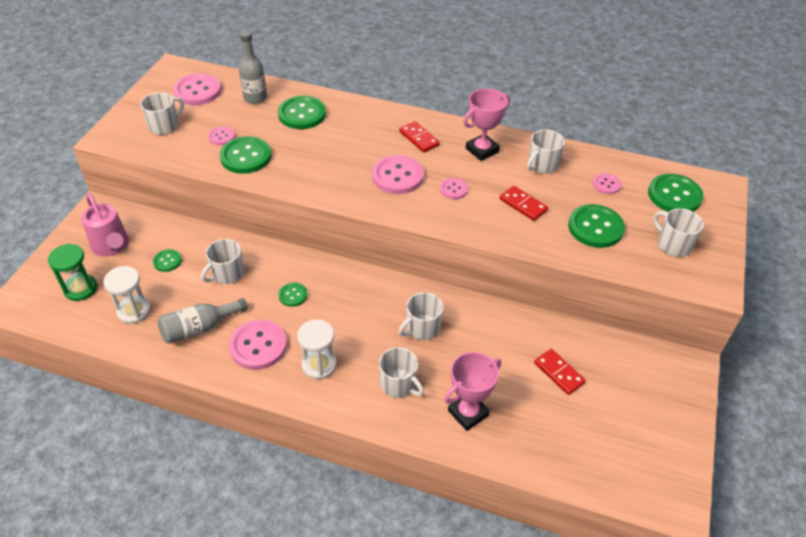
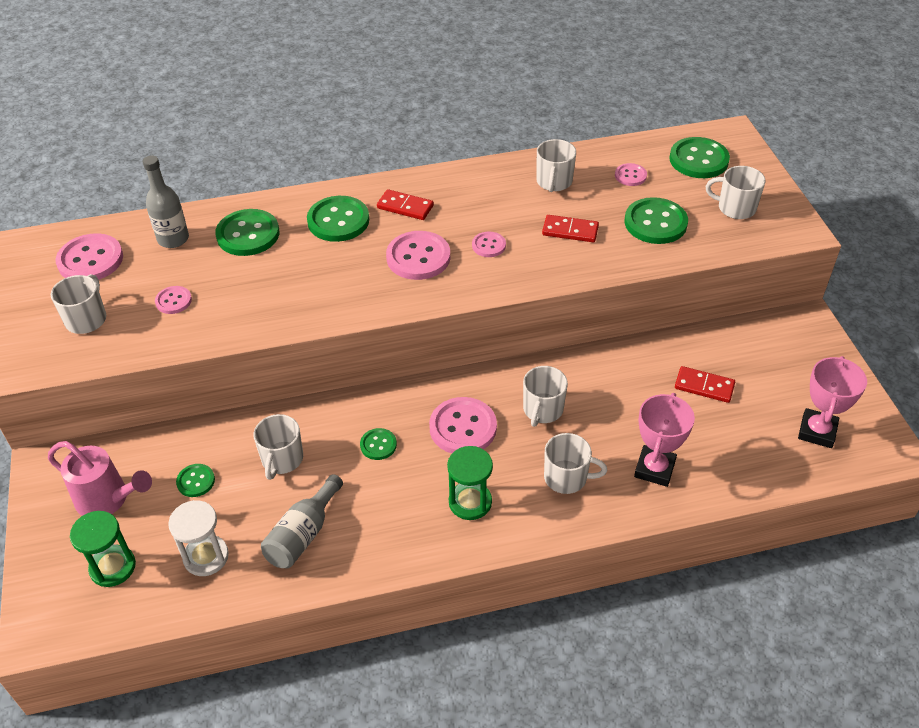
camera: 30 degrees left, 0 degrees up
(246, 157) = (225, 311): green button -> green button (338, 221)
(258, 346) = (387, 517): pink button -> pink button (463, 428)
(319, 365) = (470, 502): white hourglass -> green hourglass
(482, 150) = (481, 192): pink trophy -> pink trophy (817, 431)

